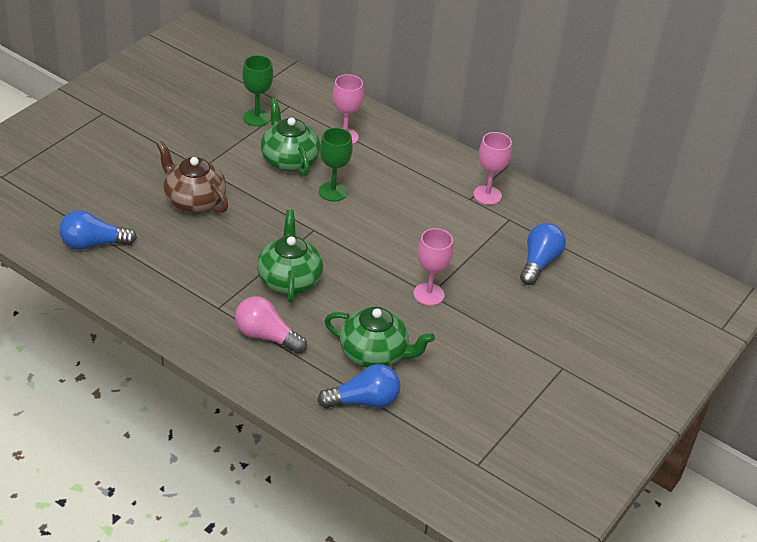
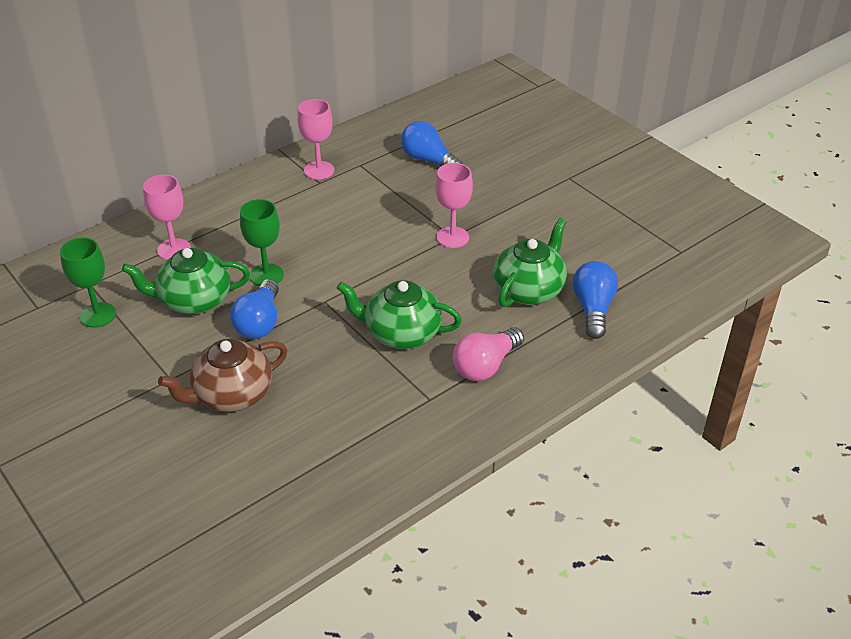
camera: 70 degrees left, 0 degrees up
(93, 244) = (276, 505): blue light bulb -> blue light bulb (259, 322)

